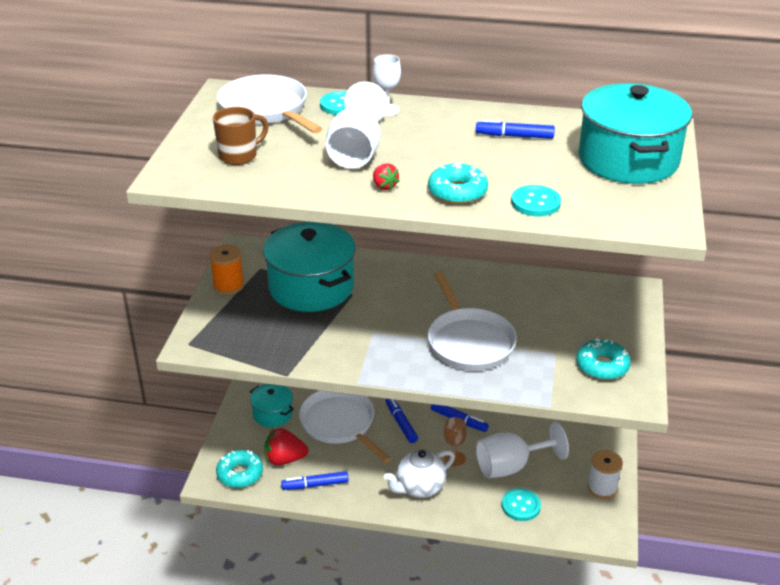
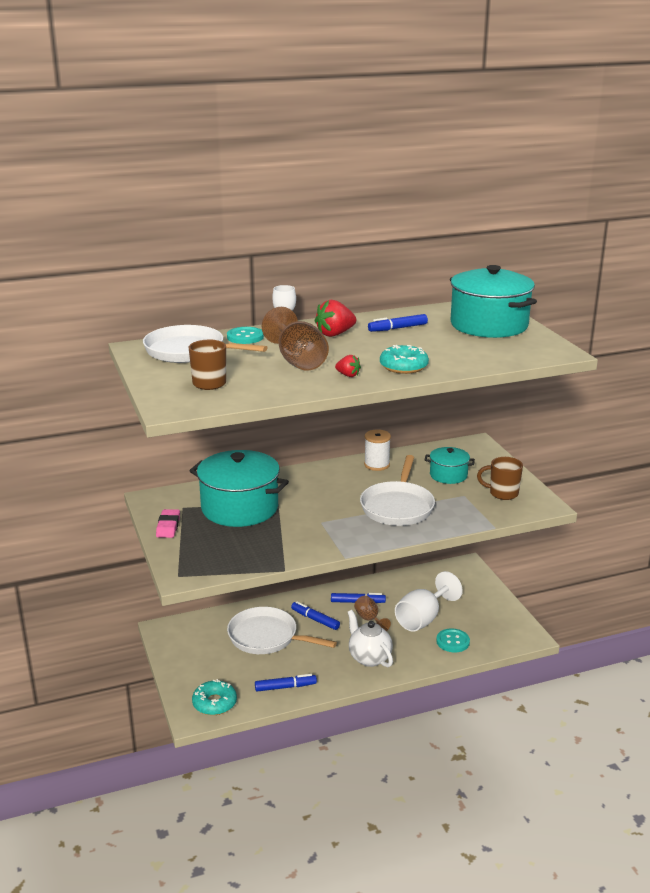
camera: 30 degrees left, 10 degrees down
(228, 285) = (168, 526): orange spool -> pink eraser
(272, 414) = (203, 650): turquoise pot -> turquoise pot (448, 475)
(285, 459) = (243, 678): red strawberry -> red strawberry (335, 334)
(315, 485) = (285, 687): blue marker -> blue marker turned 150 degrees counterclockwise
(356, 151) = (298, 361): white goblet -> brown goblet
(419, 488) = (369, 658): white teapot -> white teapot turned 120 degrees clockwise
(469, 341) = (397, 506): white pan -> white pan turned 60 degrees clockwise
(535, 203) = (463, 360): turquoise button -> none
(602, 366) = (502, 493): turquoise donut -> brown mug
(602, 488) = (497, 609): white spool -> white spool (377, 465)

